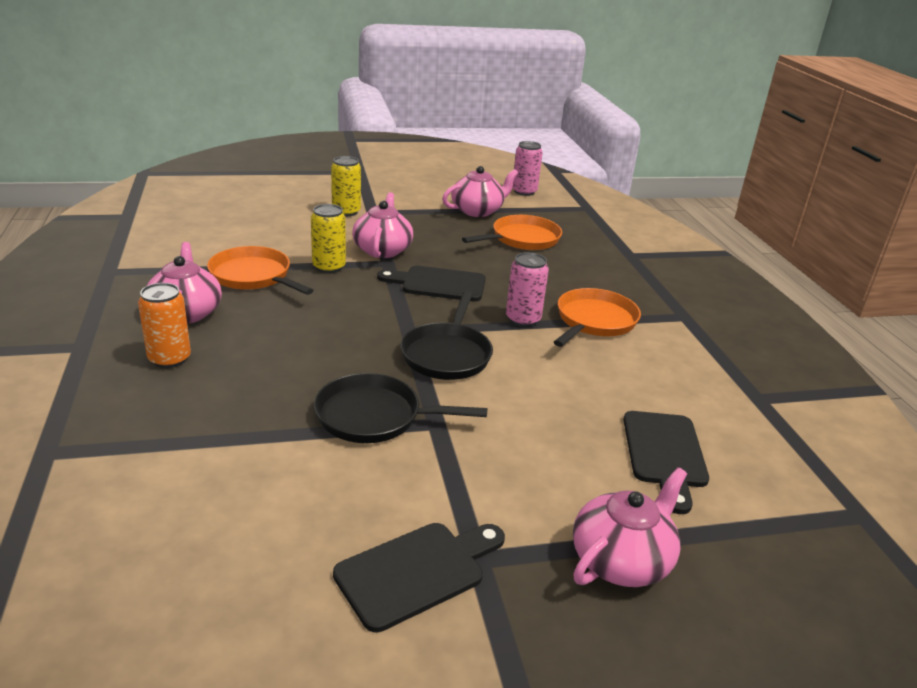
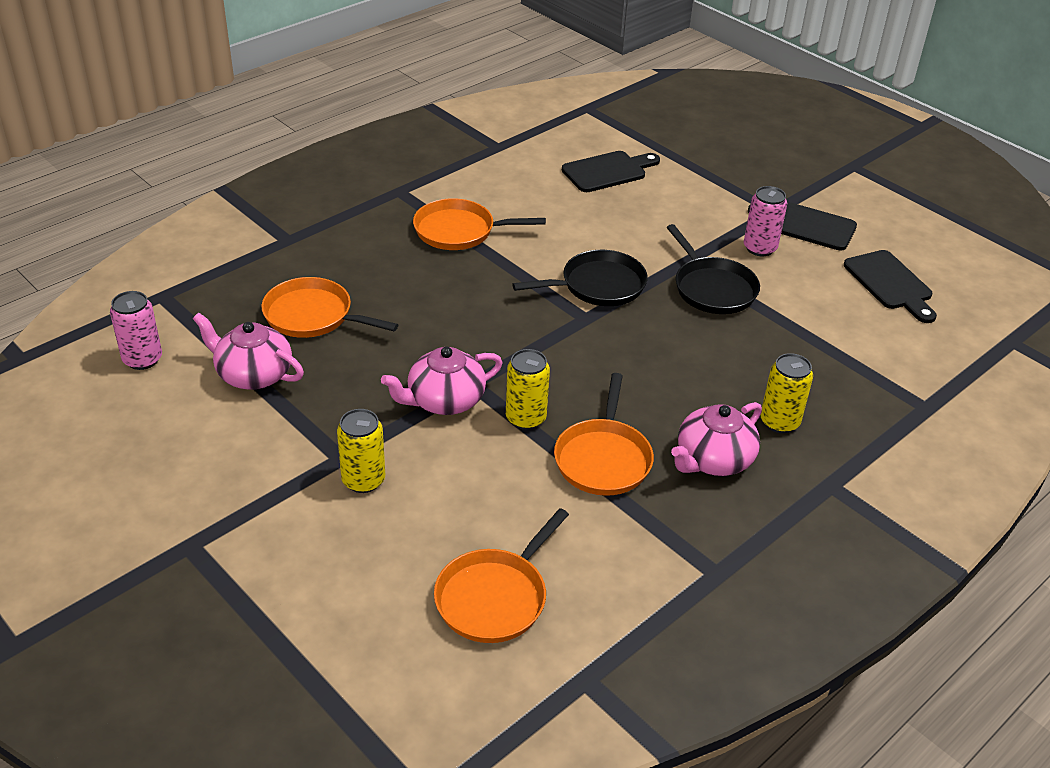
camera: 120 degrees left, 10 degrees up
(169, 359) = (779, 422): orange can -> yellow can
(212, 214) = (495, 597): none -> orange pan
(438, 284) = (483, 333): black cutting board -> black cutting board (890, 284)
(523, 319) = (497, 266): pink can -> pink can (759, 248)
(622, 559) = (716, 170): pink teapot -> none

